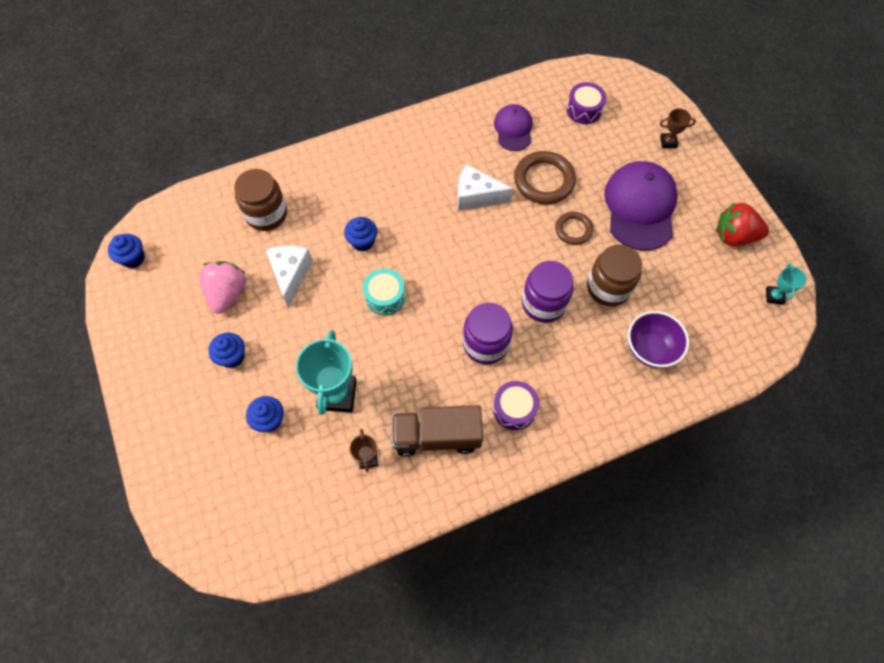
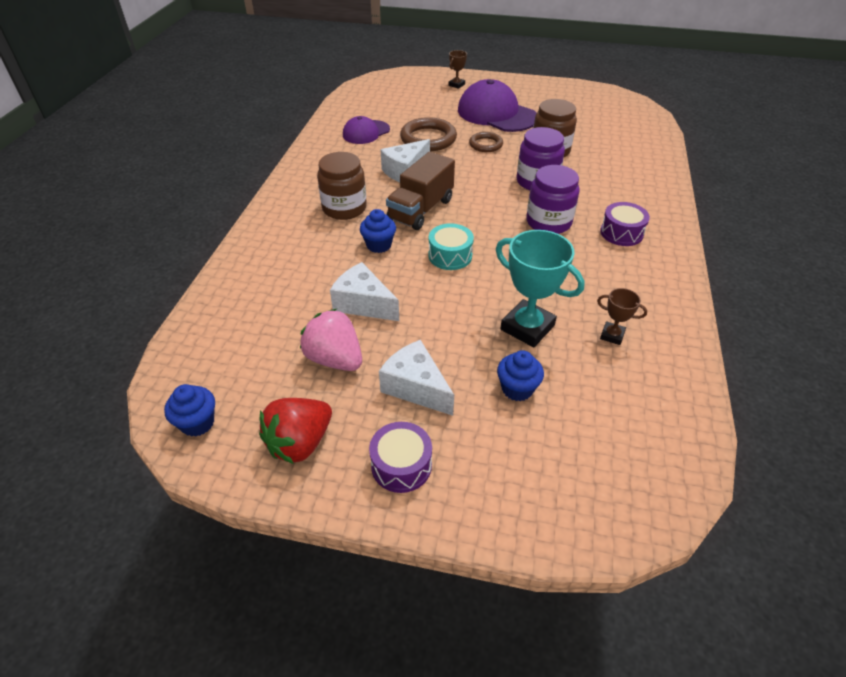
camera: 55 degrees left, 20 degrees down
(232, 356) = (416, 387): blue cupcake -> white cheese
(266, 214) = (275, 292): brown jar -> brown jar (344, 208)
(437, 436) = (618, 283): brown truck -> brown truck (421, 210)
(513, 129) = (366, 132): purple cap -> purple cap turned 75 degrees counterclockwise
(584, 110) = (389, 101): purple drum -> purple drum (401, 465)
(650, 349) = (617, 156): purple bowl -> none
(734, 236) = (556, 94): red strawberry -> red strawberry (300, 443)
(774, 296) = (615, 99): turquoise trophy -> none

